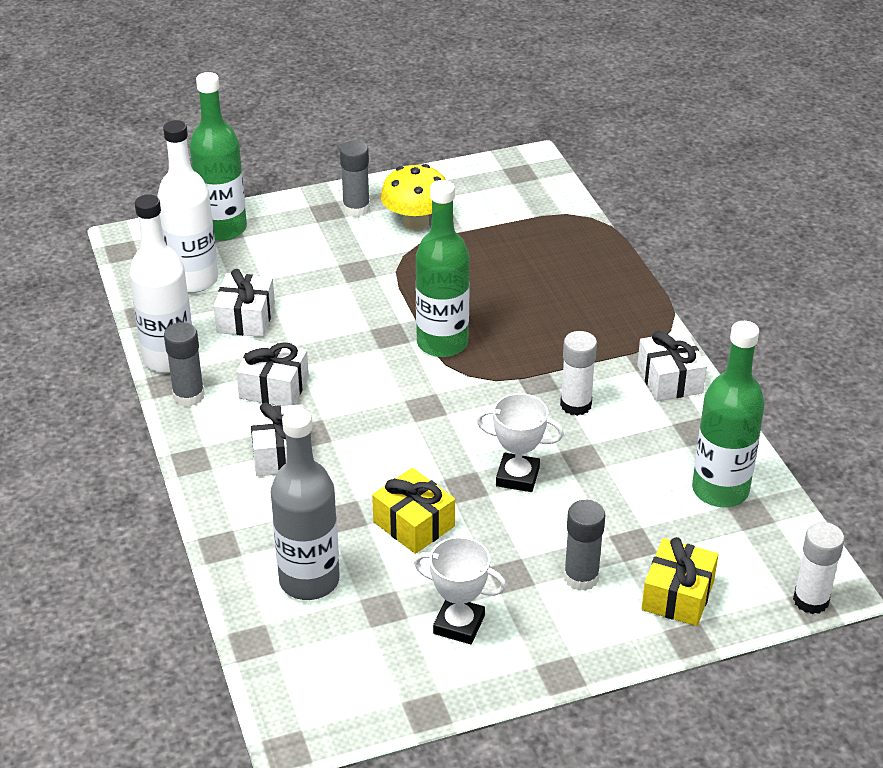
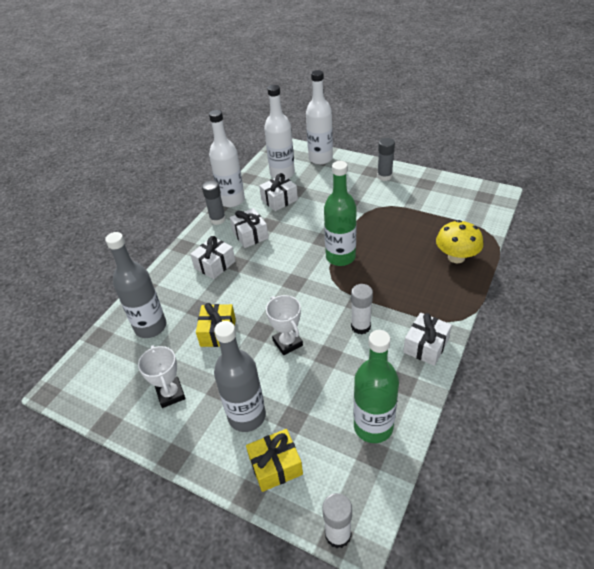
camera: 50 degrees right, 5 degrees up
(223, 229) = (320, 158): green bottle -> white bottle
(415, 222) = (402, 195): yellow mushroom -> yellow mushroom (456, 257)
(581, 577) = (247, 416): grey glue stick -> grey bottle

